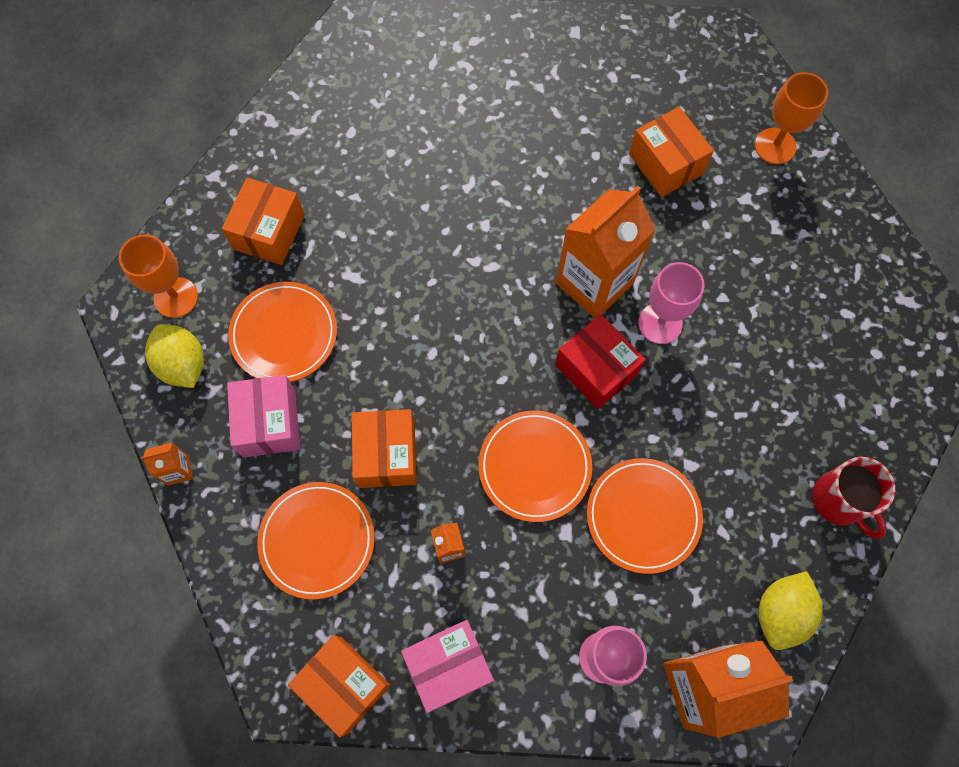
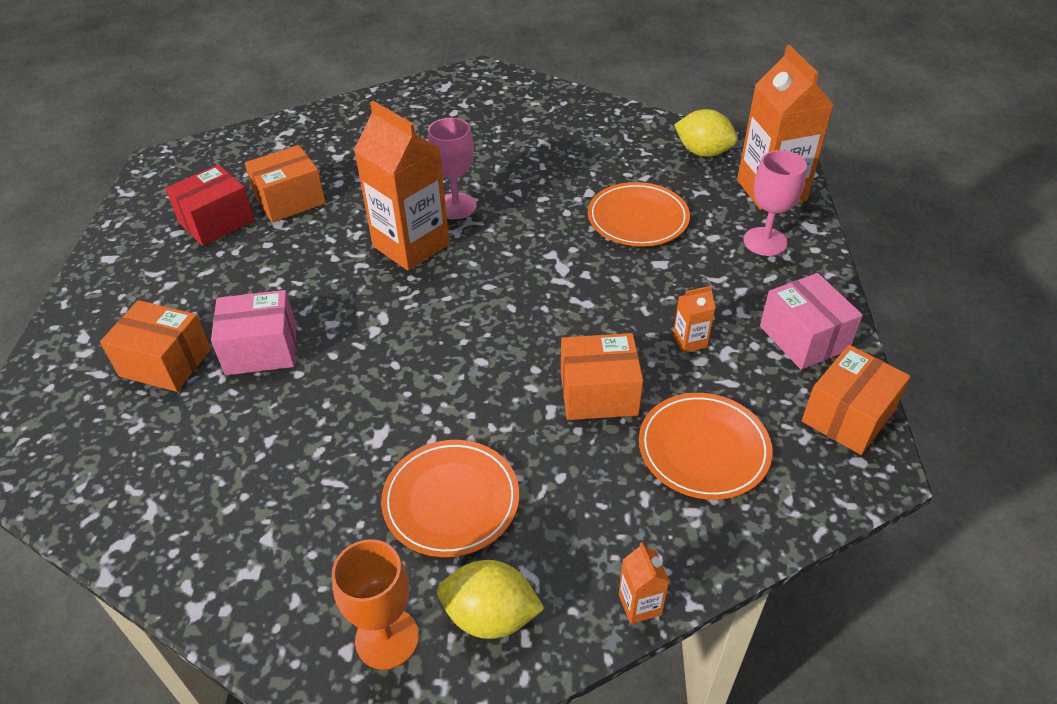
camera: 90 degrees left, 25 degrees down
(183, 364) = (490, 616): yellow lemon -> yellow lemon turned 45 degrees clockwise
(269, 232) = (302, 529): orange box -> orange box (165, 362)
(269, 423) = (569, 506): pink box -> pink box (261, 349)
(534, 467) = (600, 283): orange plate -> none
(596, 369) = (501, 245): red box -> red box (216, 222)
(775, 146) = (289, 140): orange goblet -> none
(839, 501) = (610, 123): red mug -> none

